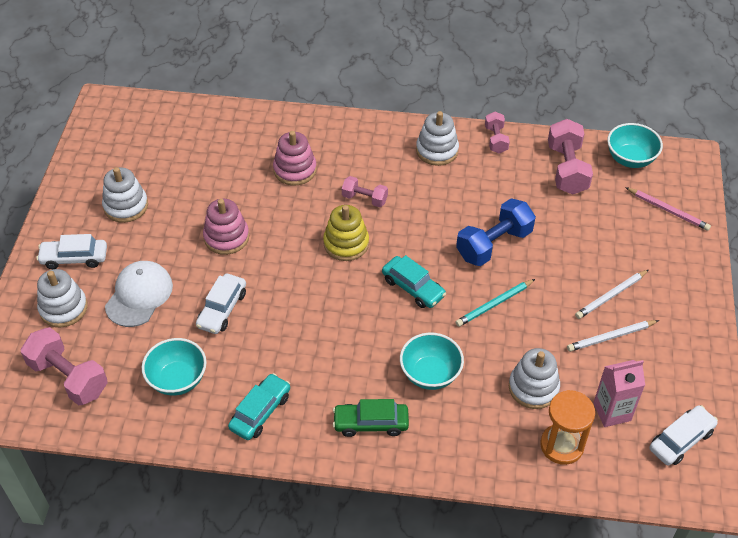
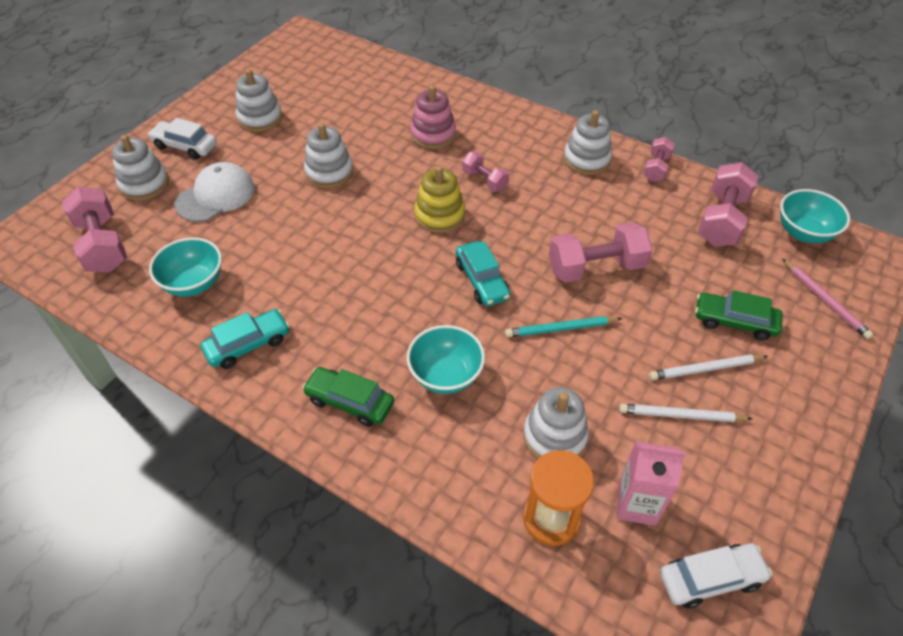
camera: 25 degrees right, 0 degrees up
(222, 309) = (280, 234): white car -> none
(226, 237) = (329, 172): pink stacking toy -> white stacking toy
(494, 244) = (596, 267): blue dumbbell -> pink dumbbell
(614, 251) = (734, 322): none -> green car

